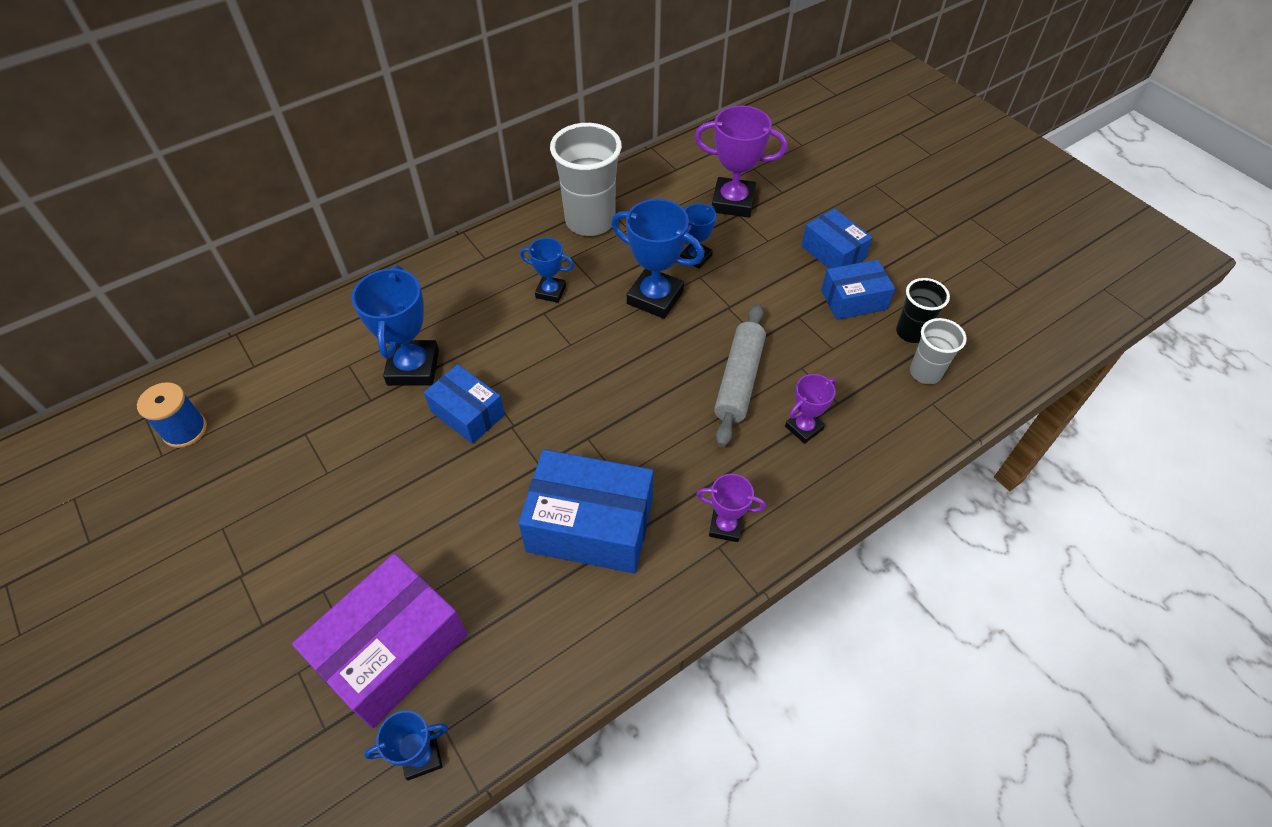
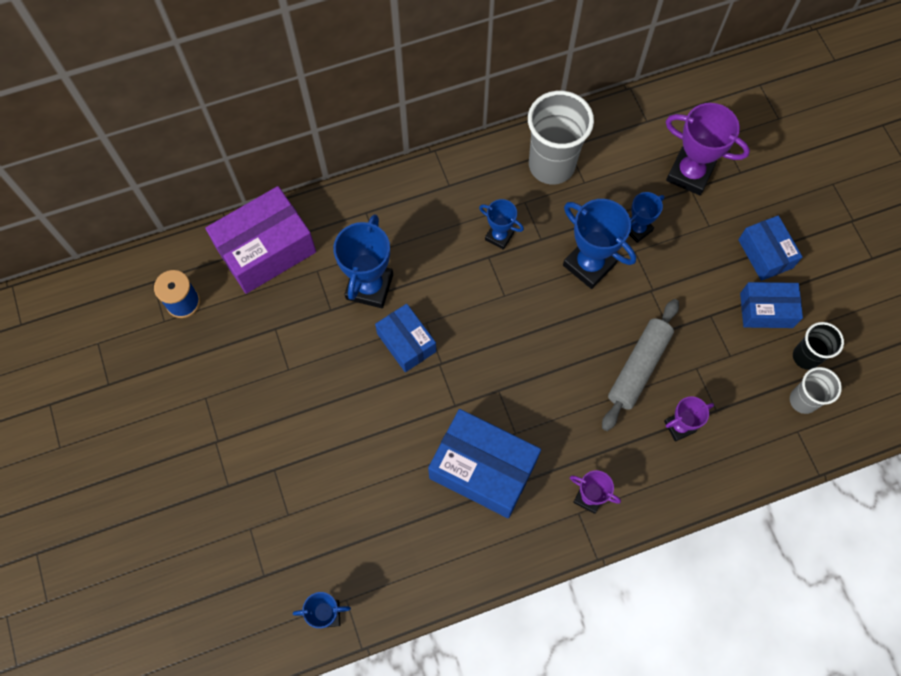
camera: 15 degrees right, 15 degrees up
(392, 650) = (318, 531): purple box -> purple box (266, 250)

